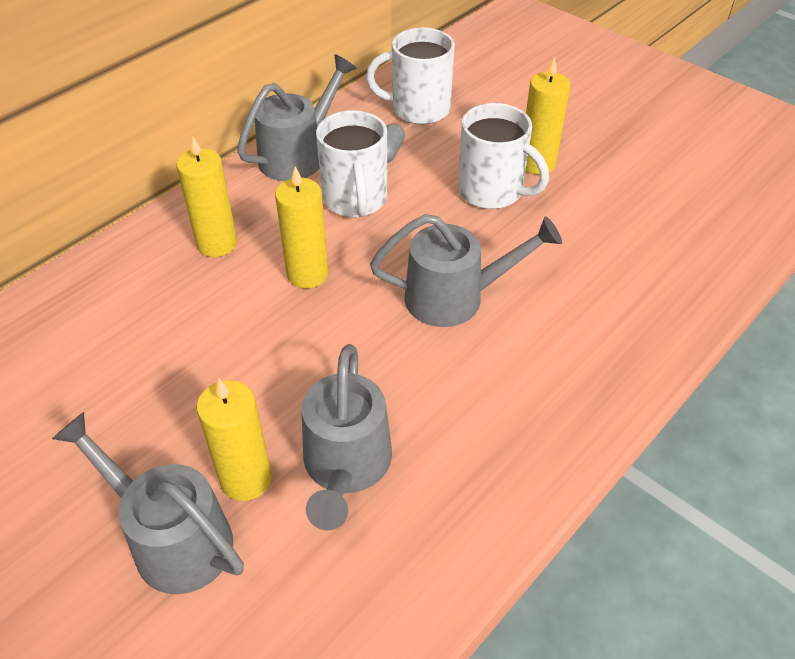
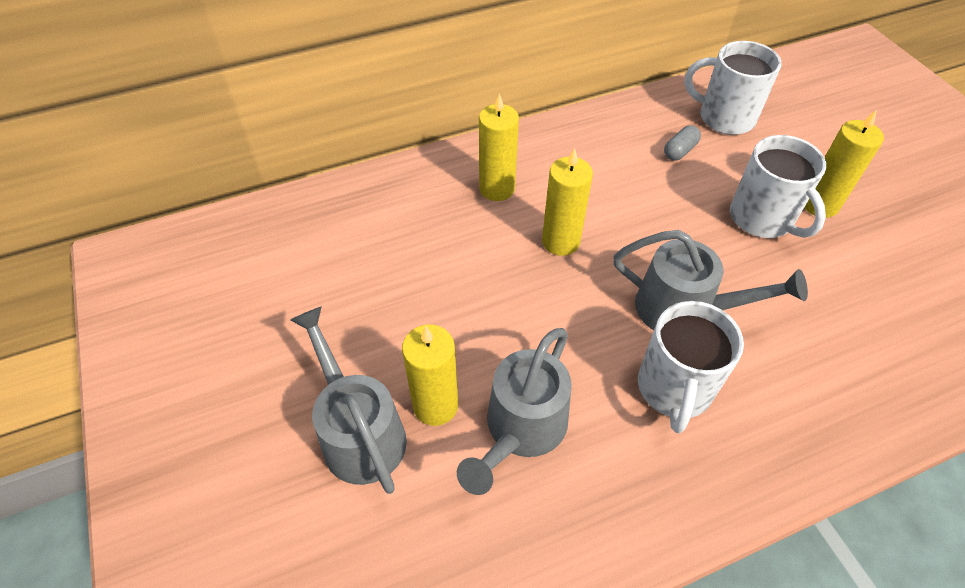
camera: 25 degrees right, 5 degrees up
(299, 155) = (598, 129): grey watering can -> none
(355, 200) = (630, 187): white mug -> white mug (674, 389)

